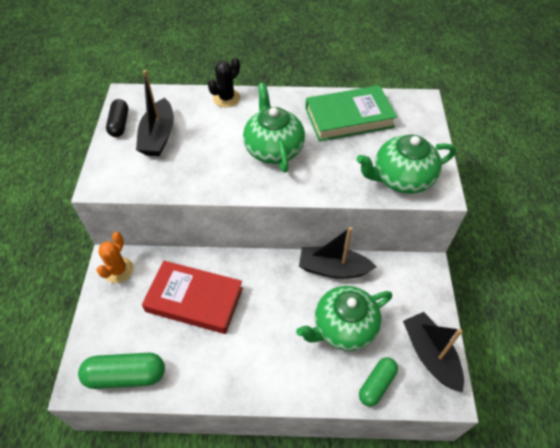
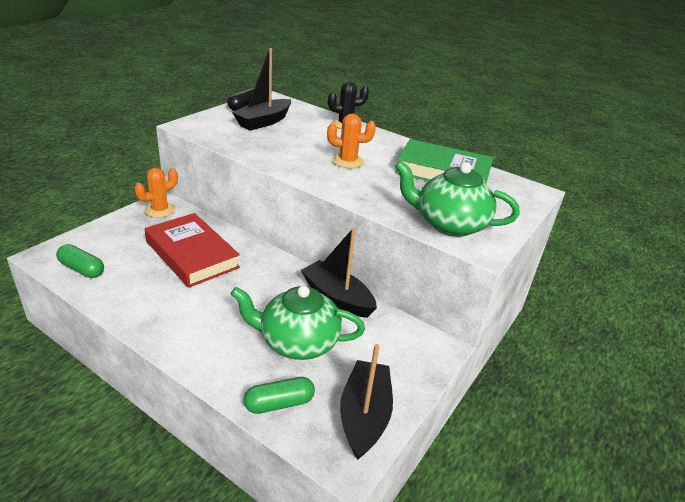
camera: 30 degrees right, 20 degrees down
(126, 375) = (82, 269): green capsule -> green capsule, size x0.65
(273, 148) = (348, 161): green teapot -> orange cactus

